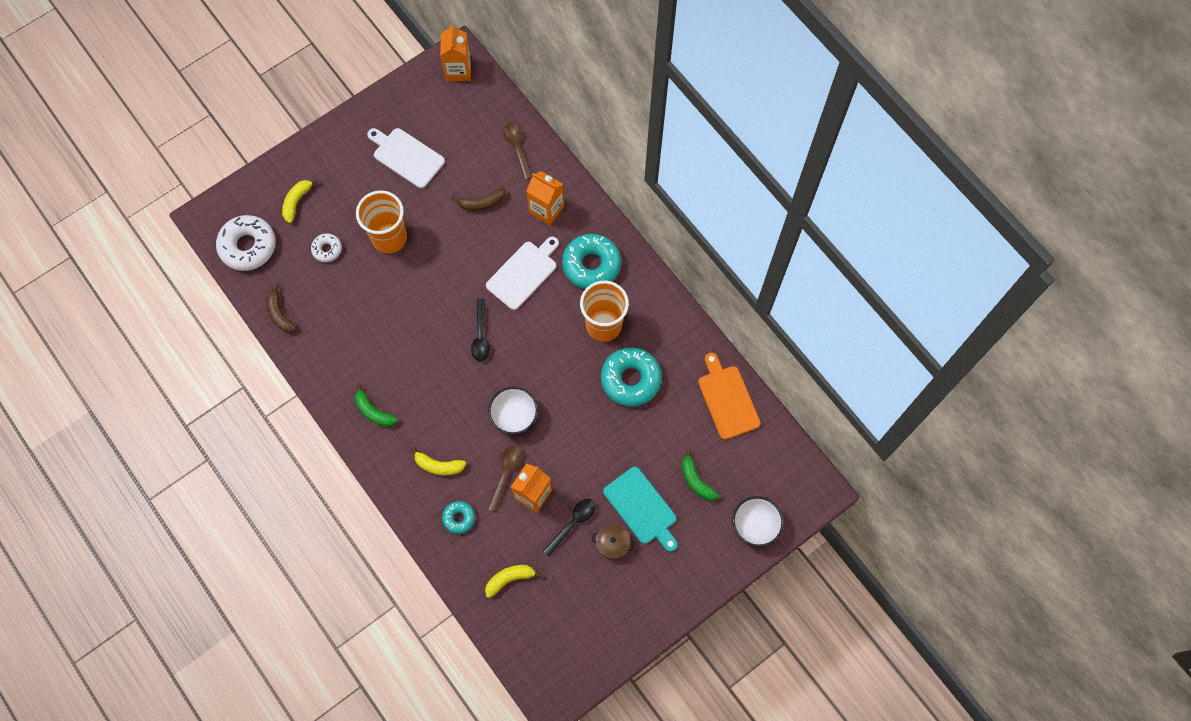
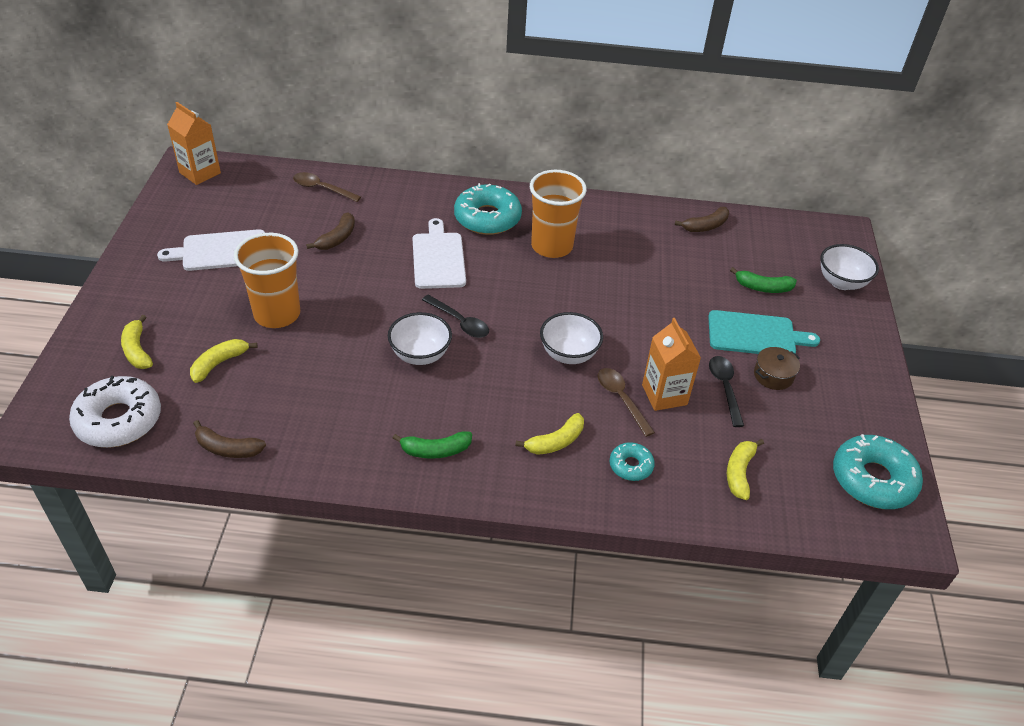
camera: 50 degrees left, 25 degrees down
(327, 249) = (219, 363): white donut -> yellow banana
(434, 340) = (420, 355): none -> white bowl
(546, 209) = (400, 209): orange carton -> none
(630, 379) = (622, 263): turquoise donut -> turquoise donut (873, 479)
(727, 399) = (705, 226): orange cutting board -> brown banana

